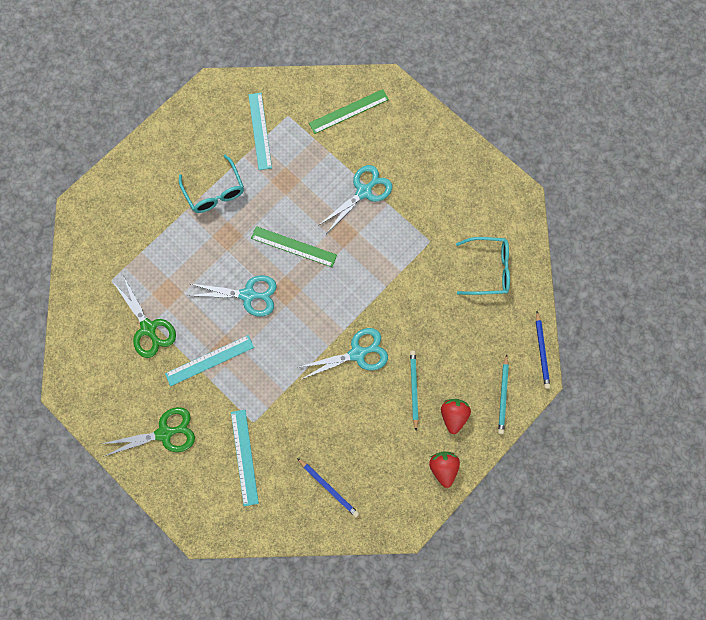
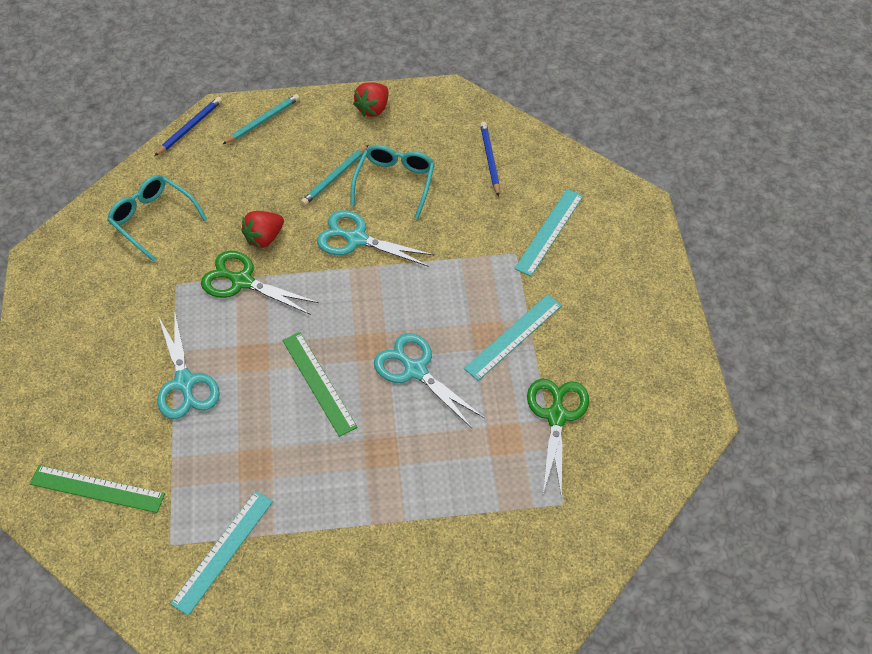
camera: 140 degrees left, 20 degrees down
(164, 433) = (616, 304): green scissors -> green scissors (242, 281)
(209, 360) = (513, 336): turquoise ruler -> turquoise ruler turned 60 degrees counterclockwise
(215, 191) = (349, 516): turquoise glasses -> turquoise glasses (395, 182)
(364, 192) = (185, 382): turquoise scissors -> turquoise scissors turned 105 degrees counterclockwise
(453, 415) = (322, 136): red strawberry -> red strawberry (264, 238)

